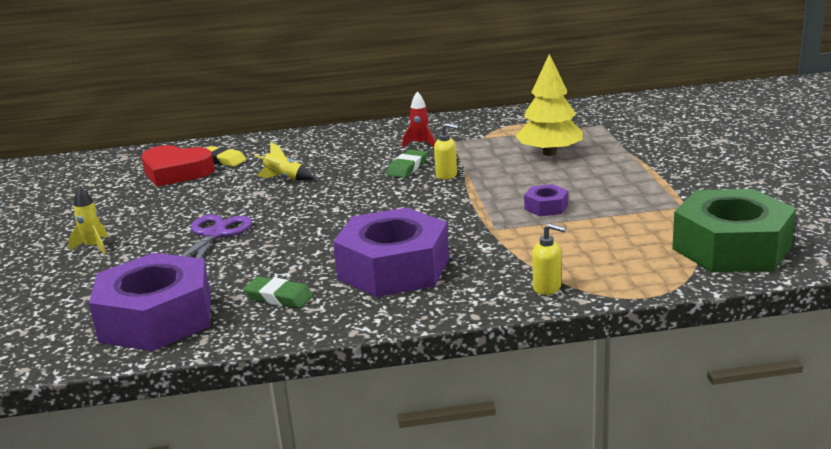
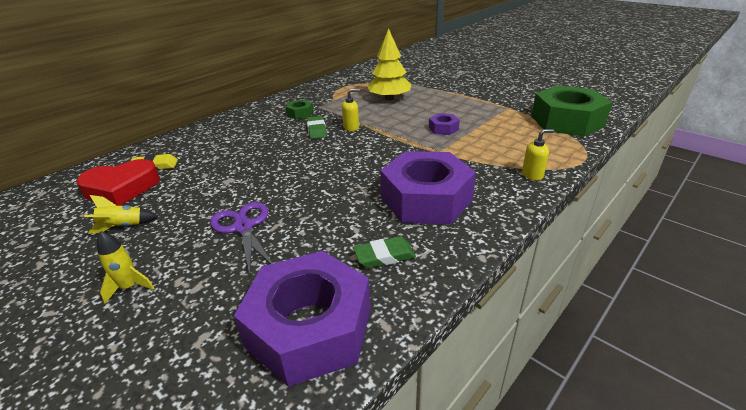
camera: 40 degrees left, 10 degrees up
(284, 178) = (234, 164): yellow rocket -> yellow rocket (123, 226)
(420, 144) = (300, 113): red rocket -> green nut

